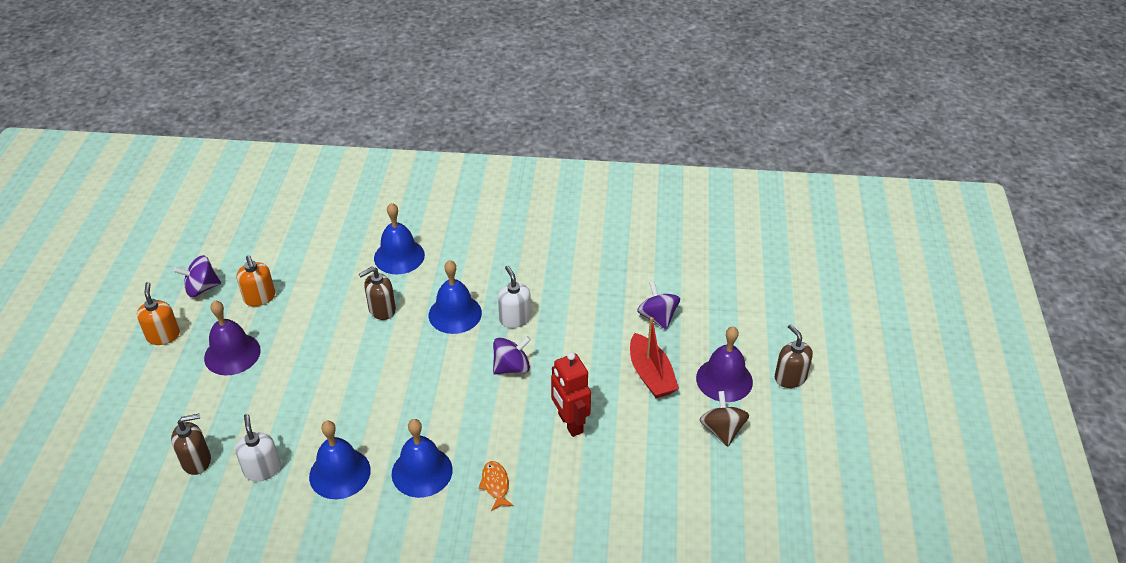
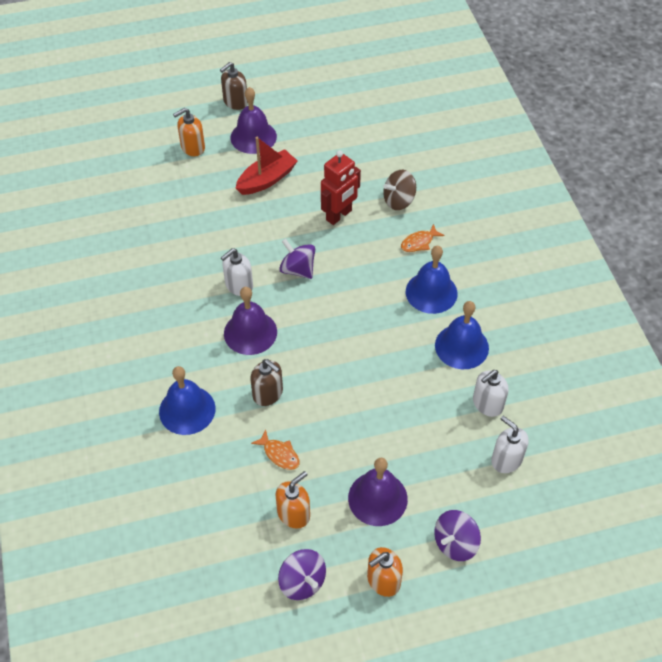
camera: 110 degrees left, 10 degrees up
(196, 461) = (506, 459): brown soap dispenser -> white soap dispenser
(318, 302) = (279, 454): none -> orange fish
(455, 314) = (250, 332): blue bell -> purple bell
(657, 317) = (199, 190): purple spinning top -> purple spinning top (455, 543)
(722, 430) = (304, 129): brown spinning top -> brown spinning top (399, 201)
(724, 325) = (192, 147): none -> orange soap dispenser

